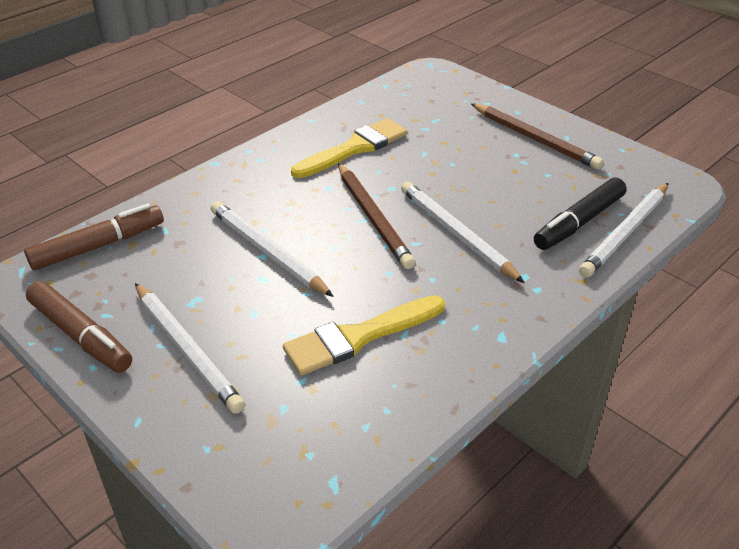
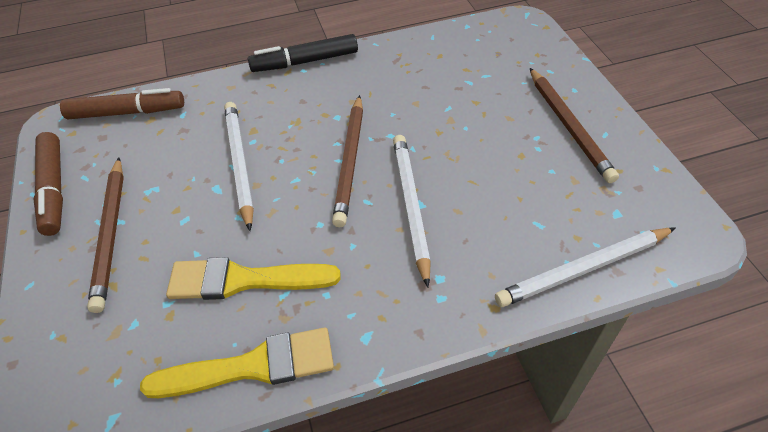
camera: 30 degrees right, 10 degrees up
(187, 349) = (111, 234): white pencil -> brown pencil
(354, 148) = (389, 84): yellow brush -> yellow brush (252, 366)
(579, 222) = (541, 238): black marker -> black marker (305, 62)

